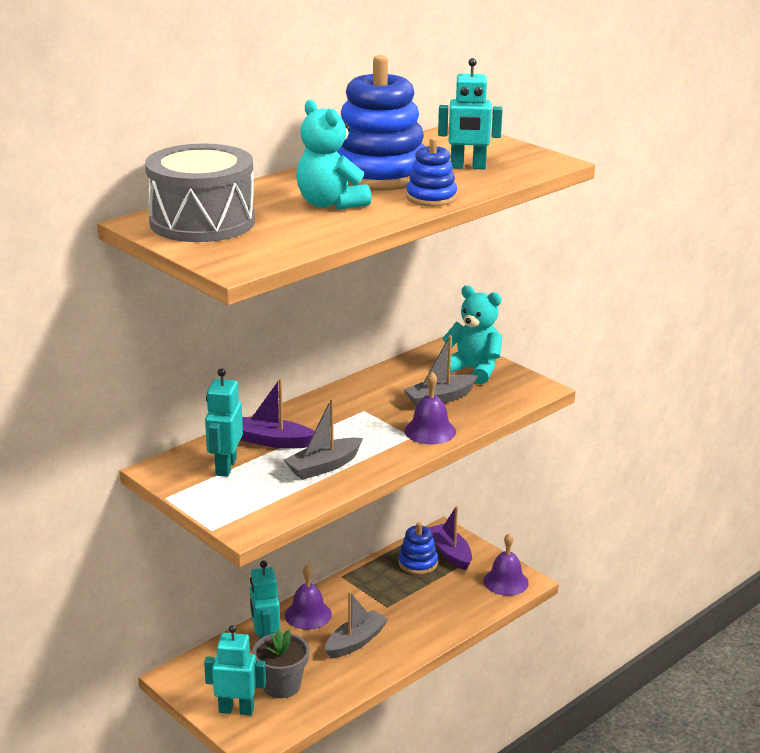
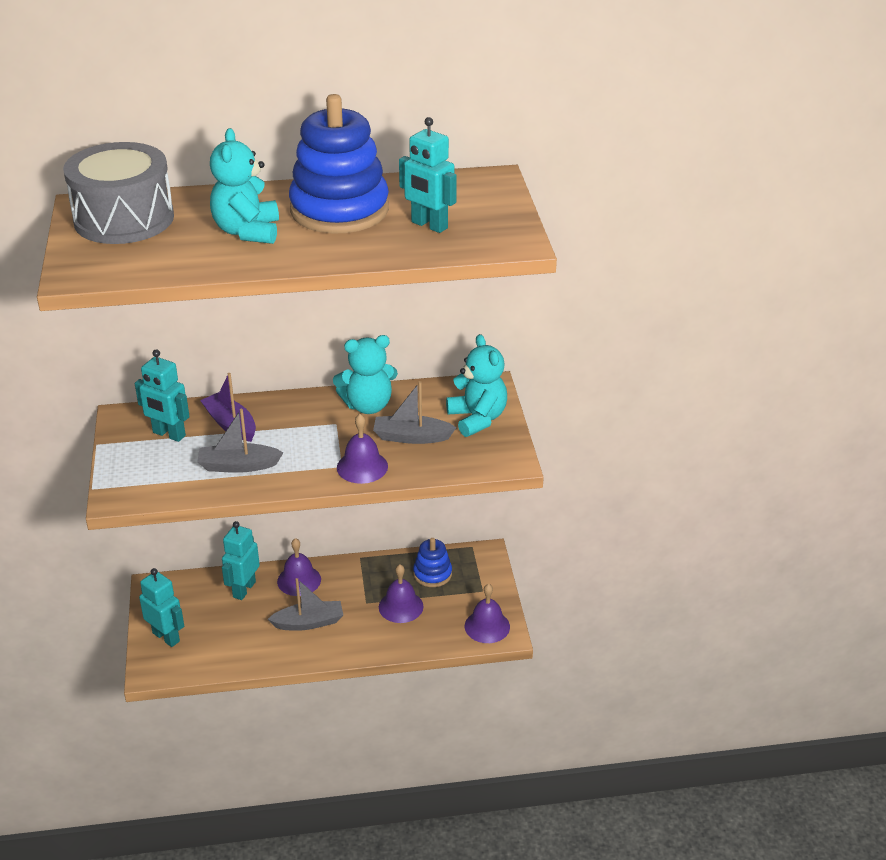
camera: 35 degrees right, 10 degrees up
(225, 467) = (169, 434): turquoise robot -> turquoise robot turned 105 degrees counterclockwise
(281, 686) = (217, 633): grey flower pot -> none
(373, 390) = (368, 405): none -> turquoise teddy bear
(420, 597) = (401, 606): none -> purple bell
(431, 198) = (339, 252): blue stacking toy -> none
(450, 553) = (469, 577): purple boat -> none

